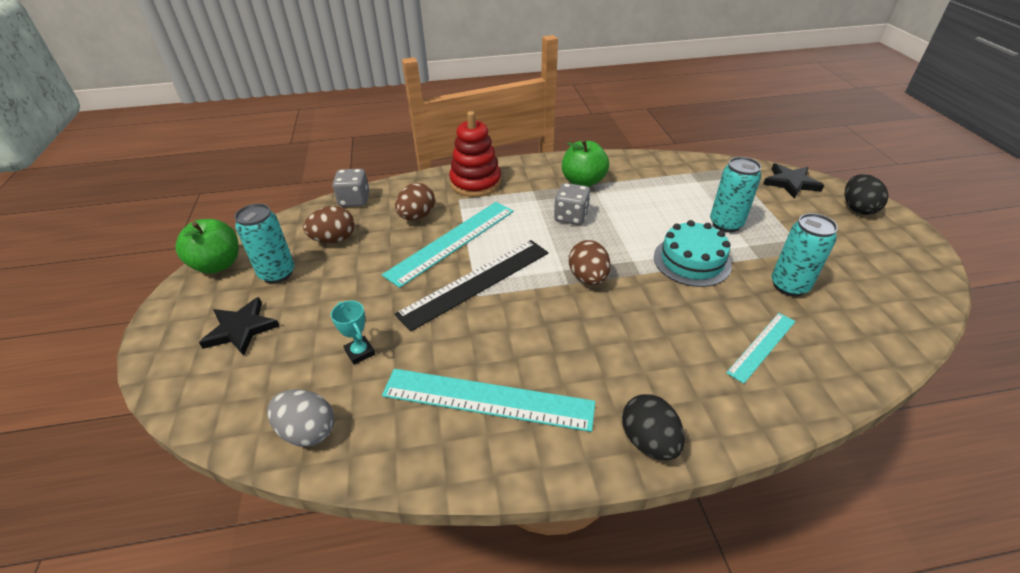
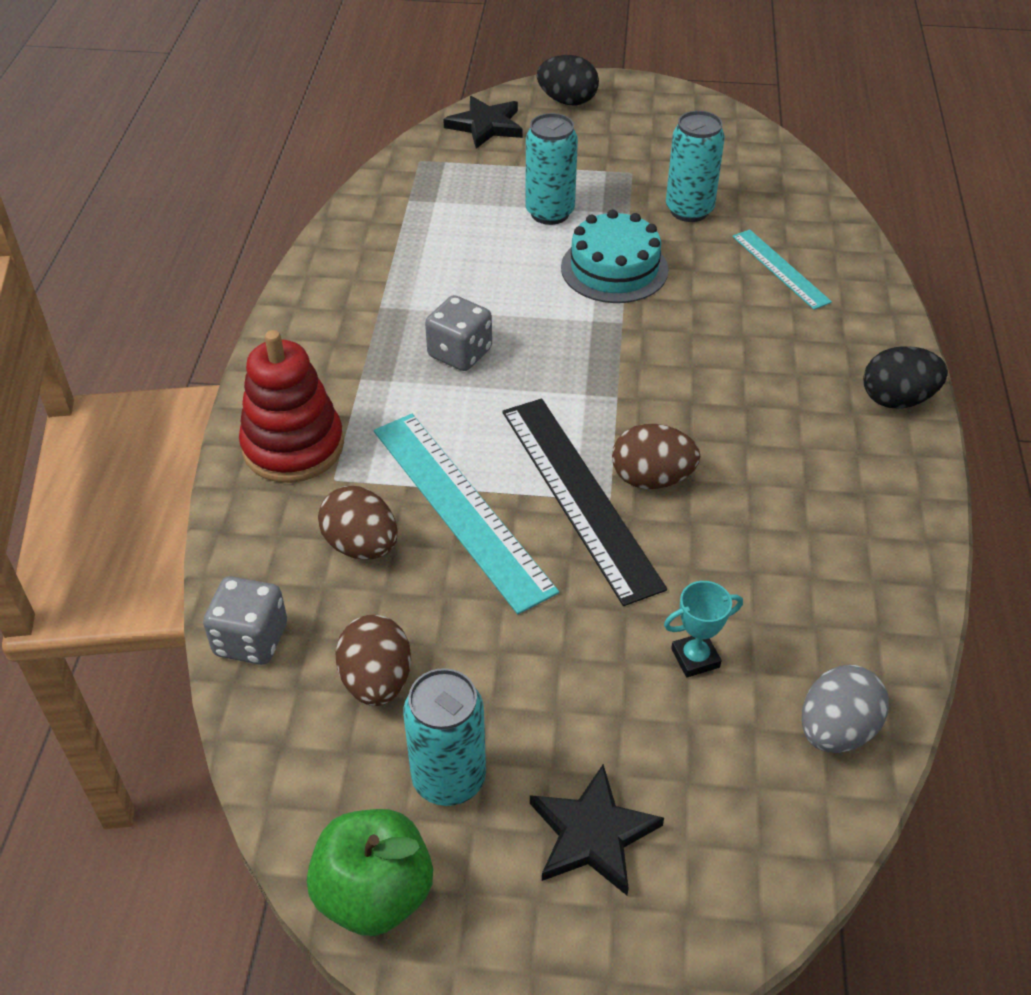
camera: 75 degrees left, 5 degrees up
(487, 399) = (814, 524): turquoise ruler -> none
(583, 181) = (368, 314): green apple -> none
(588, 278) = (613, 373): brown egg -> brown egg (652, 479)

